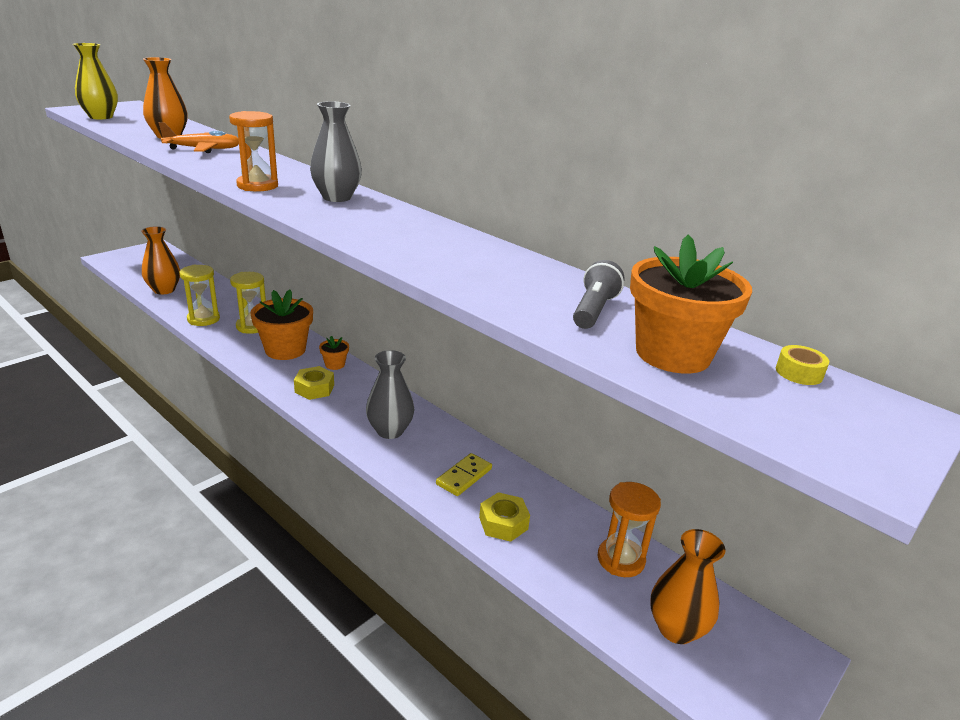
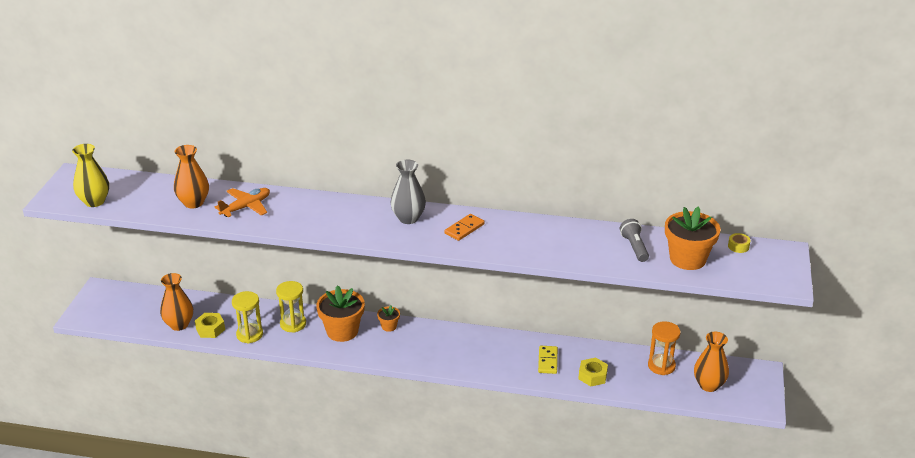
camera: 30 degrees left, 5 degrees up
(257, 186) = (348, 229): orange hourglass -> none
(314, 388) = (399, 349): yellow nut -> yellow nut (210, 329)
(382, 222) = (464, 229): none -> orange domino
(390, 431) = (478, 354): grey vase -> none

